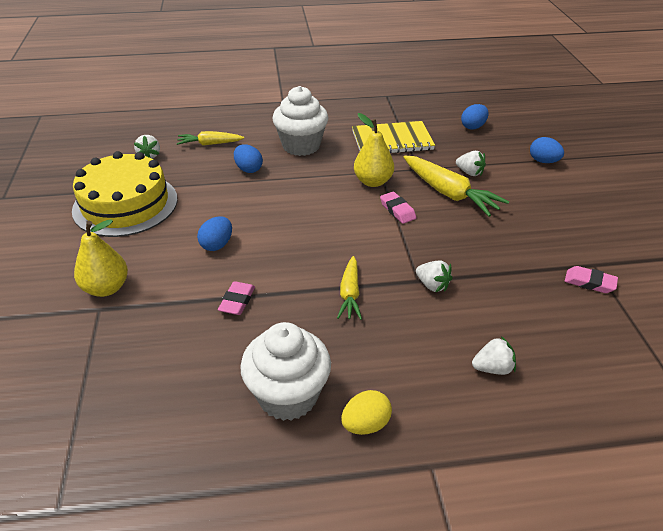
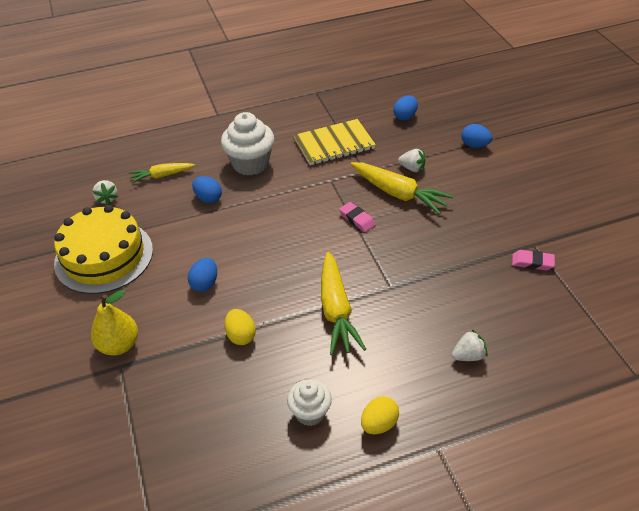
camera: 10 degrees left, 5 degrees up
(237, 301) = (241, 335): pink eraser -> yellow egg
(288, 395) = (310, 412): white cupcake -> white cupcake, size x0.61
(350, 294) = (336, 310): yellow carrot -> yellow carrot, size x1.66
(373, 181) = (327, 192): yellow pear -> none
(432, 285) = (404, 289): white strawberry -> none

